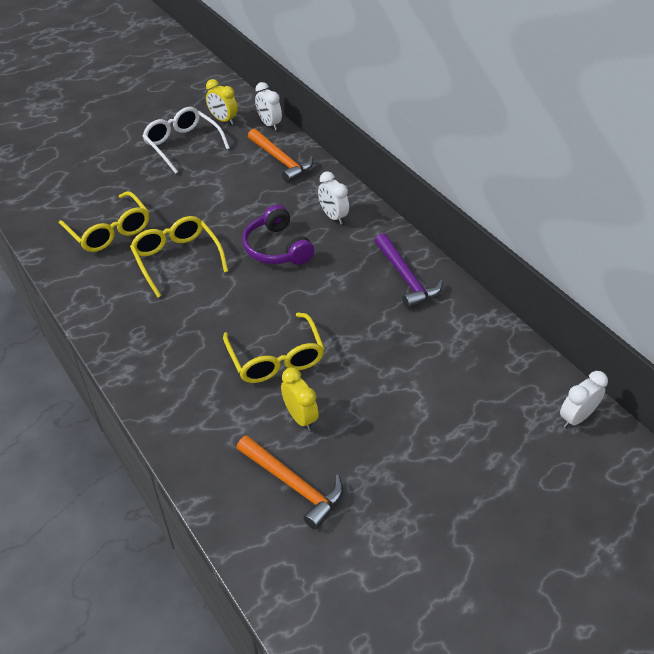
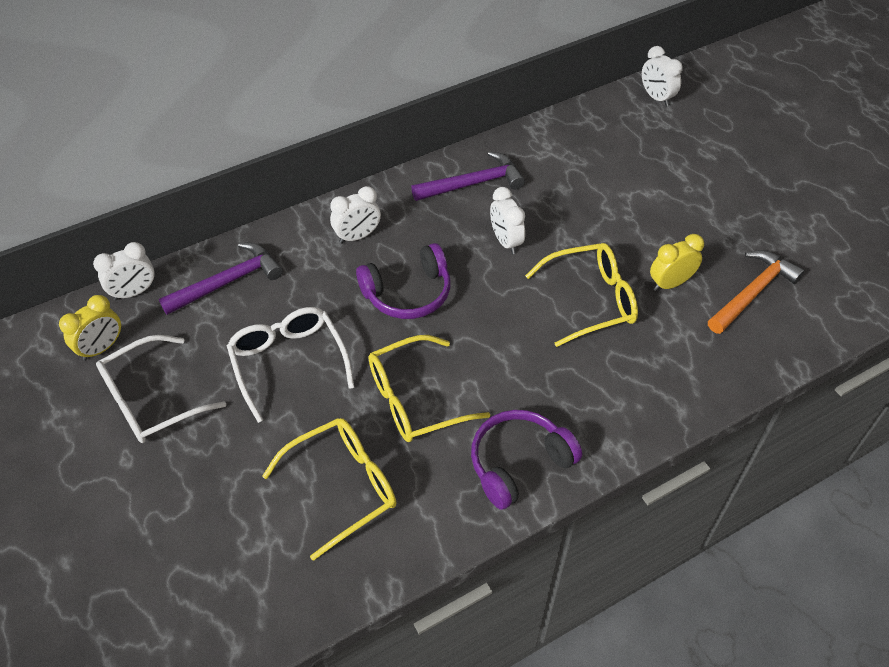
camera: 85 degrees left, 5 degrees up
(117, 316) = (518, 463): none -> purple headphones
(211, 196) = (288, 362): none -> white glasses
(281, 160) = (228, 282): orange hammer -> purple hammer
(339, 301) = (505, 241): none -> white clock

